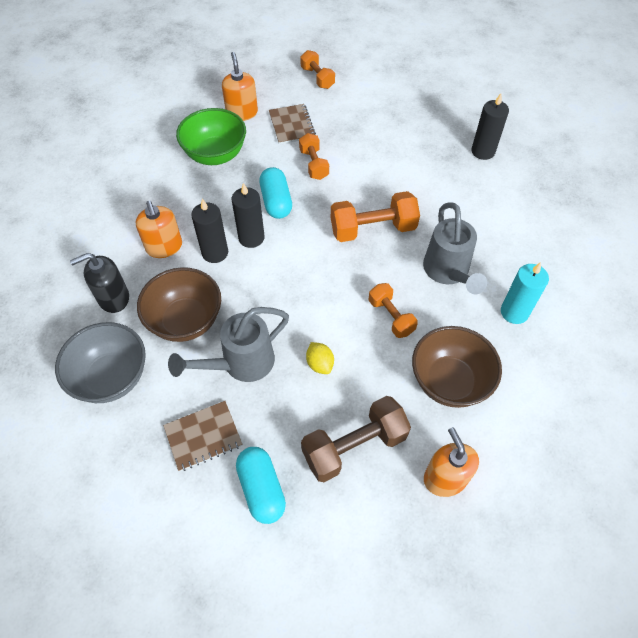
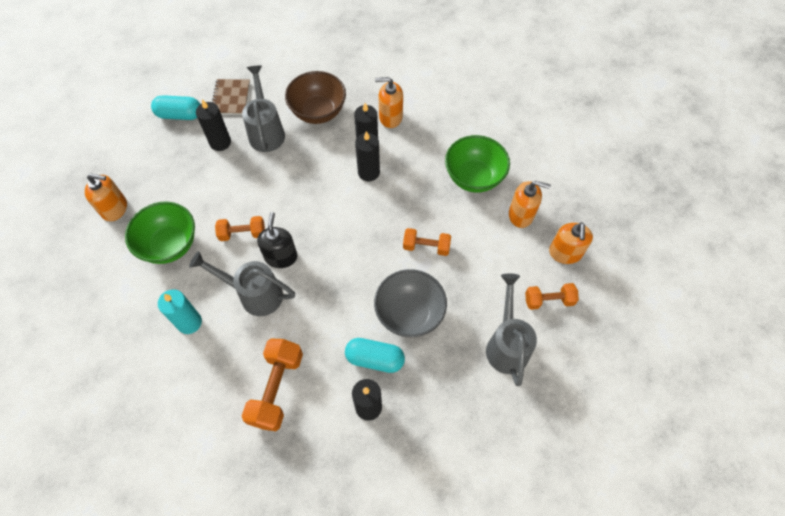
camera: 115 degrees right, 5 degrees up
(112, 377) = (300, 65): grey bowl -> grey bowl (409, 314)
(113, 298) = (361, 79): black soap dispenser -> black soap dispenser (281, 257)
(266, 79) = (565, 253): none -> orange soap dispenser
(276, 202) = (397, 202): turquoise capsule -> turquoise capsule (375, 359)
(283, 408) = (220, 142): none -> black candle
(291, 125) = (486, 249): brown notebook -> none
(320, 364) = (236, 174): yellow lemon -> none
(354, 446) = (169, 169): brown dumbbell -> none
(372, 91) = (506, 344): none -> grey watering can
(373, 229) = (329, 260): orange dumbbell -> orange dumbbell (276, 389)
(449, 381) = (170, 245): brown bowl -> green bowl

